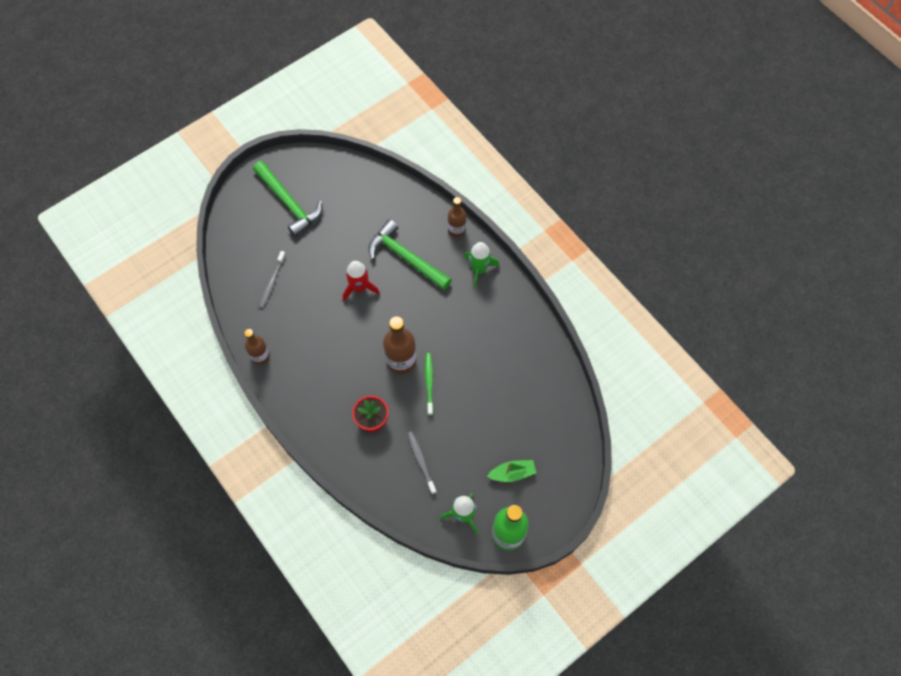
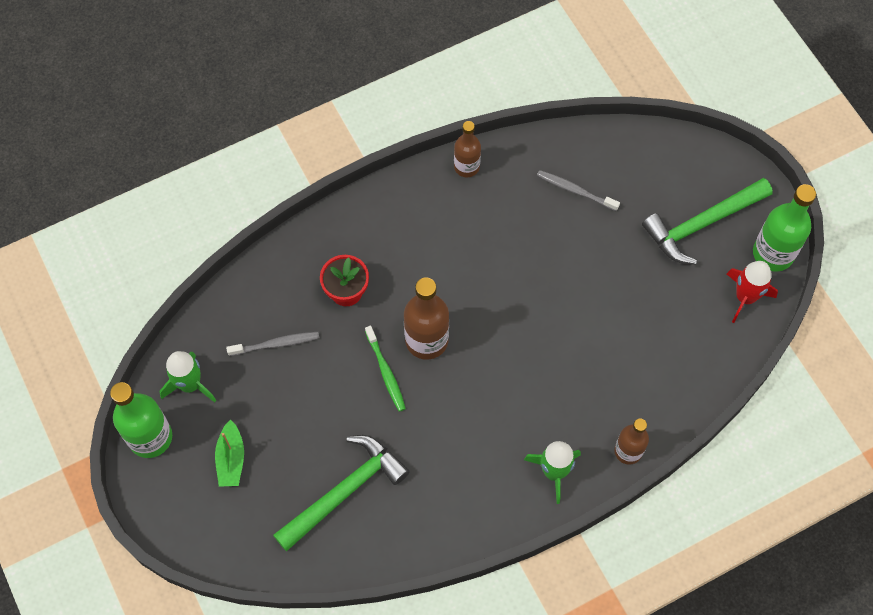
camera: 100 degrees right, 0 degrees up
(305, 161) = (773, 253): none -> green bottle
(359, 288) = (549, 301): red rocket -> red rocket (745, 297)
(406, 257) = (589, 370): green hammer -> green hammer (345, 491)
(429, 383) = (385, 372): green toothbrush -> green toothbrush turned 60 degrees clockwise

